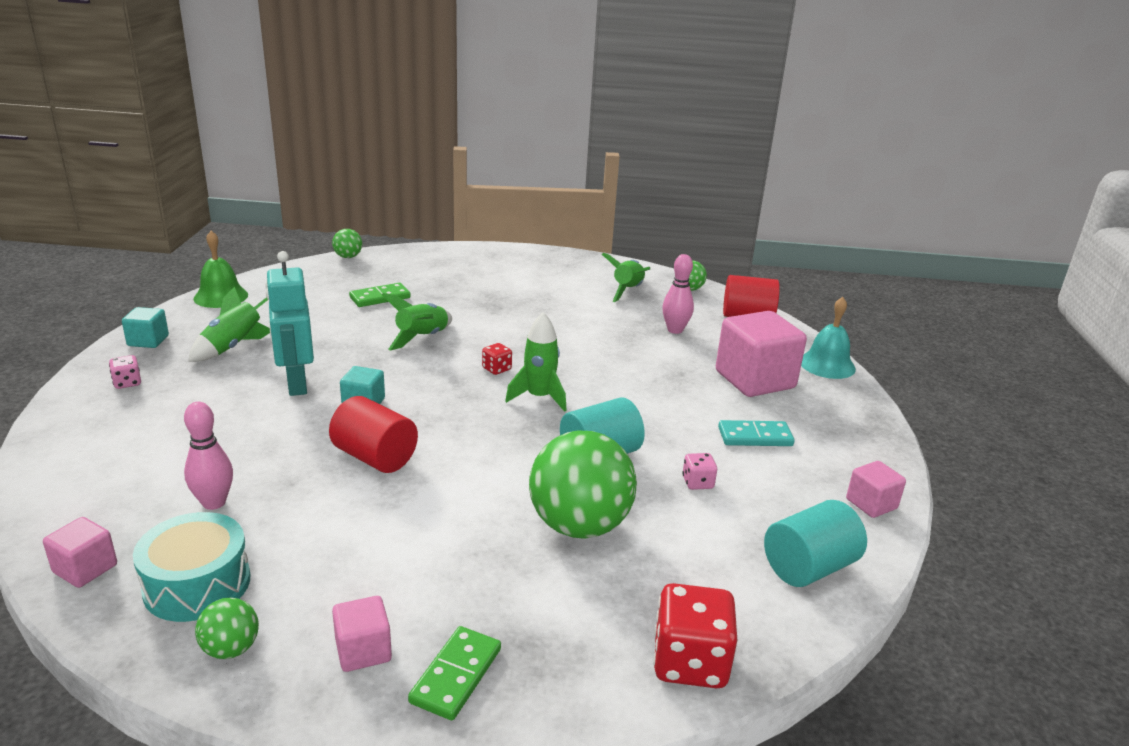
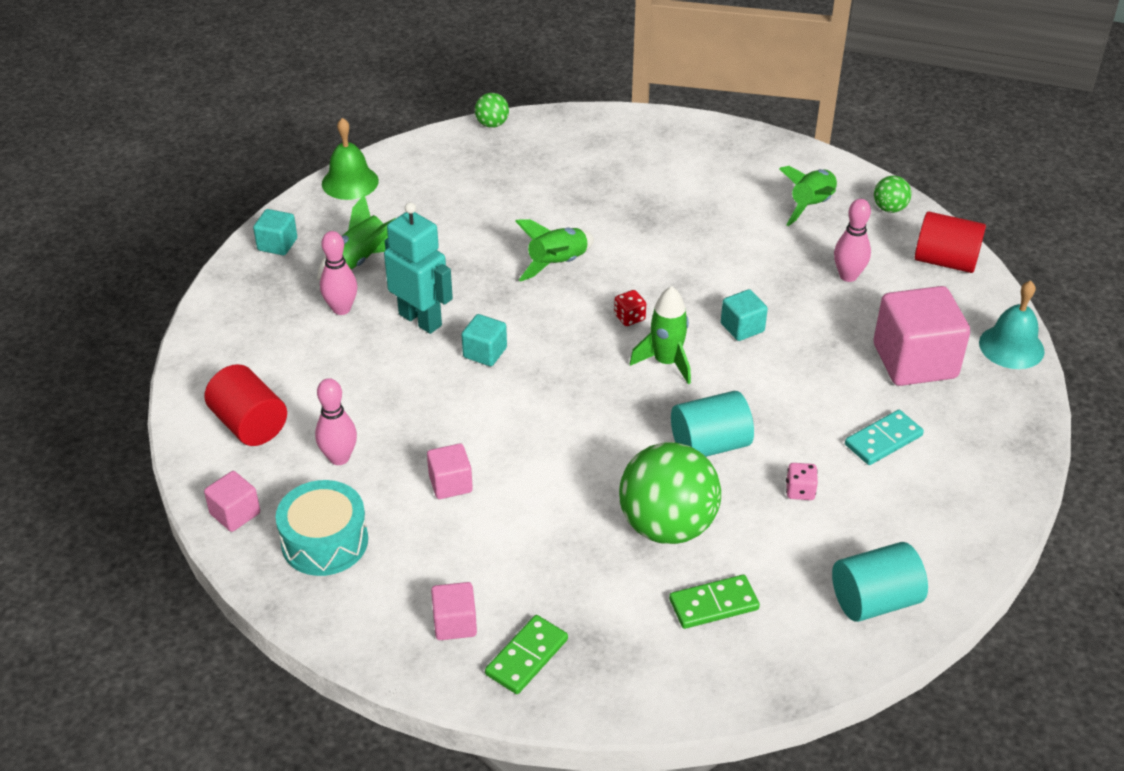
camera: 15 degrees right, 15 degrees up
(127, 383) = (260, 302): pink dice -> none
(214, 382) = (341, 309): none -> pink bowling pin
(231, 649) = (350, 606): green ball -> none
(296, 384) = (420, 319): turquoise robot -> turquoise robot turned 135 degrees clockwise
(375, 457) = (488, 422): red cylinder -> red cylinder (249, 424)
(380, 297) = (520, 196): green domino -> green domino (713, 604)
(599, 368) = (742, 327): none -> turquoise cube
(690, 662) = (727, 676): red dice -> none
(755, 436) = (883, 440): turquoise domino -> turquoise domino turned 45 degrees counterclockwise
(871, 504) = (972, 539): pink cube -> pink cube (450, 484)

